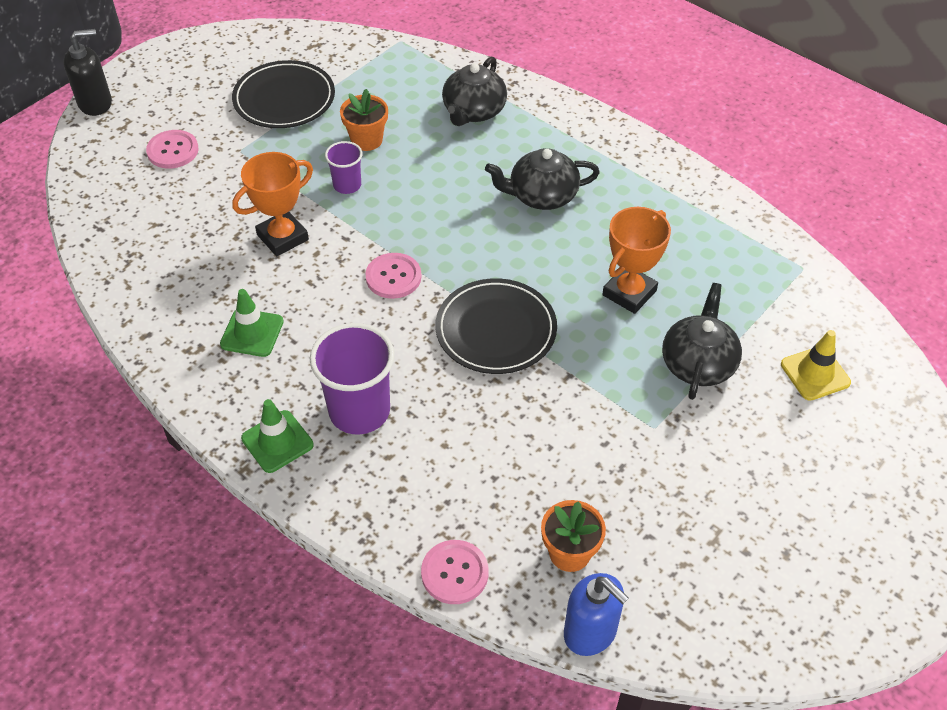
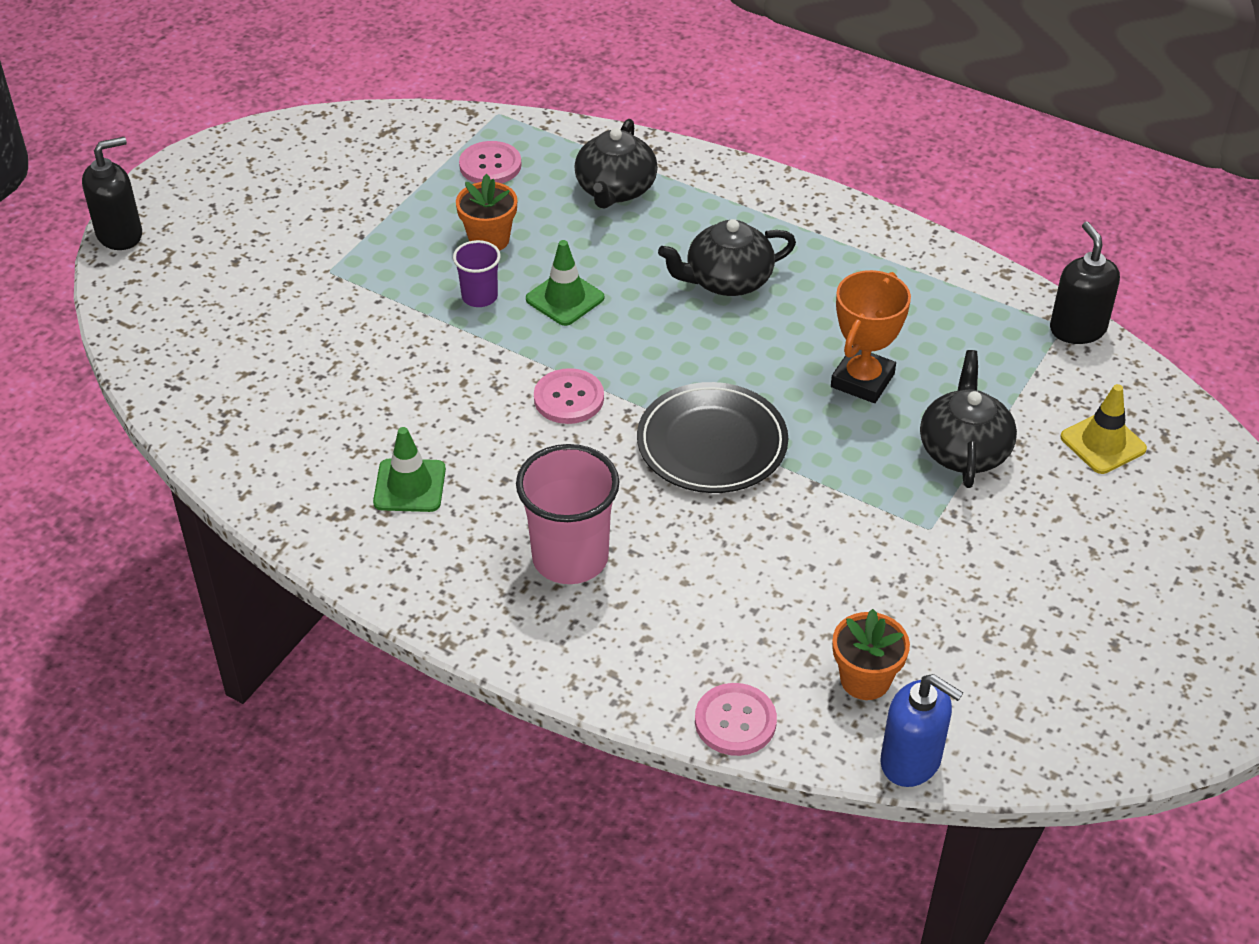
camera: 10 degrees left, 5 degrees down
(173, 151) = (241, 281): pink button -> pink button (490, 165)
(277, 441) = (478, 606): green traffic cone -> green traffic cone (565, 298)
(282, 237) = (415, 369): orange trophy -> none
(284, 99) = (368, 201): black plate -> none
(359, 411) = (570, 558): purple cup -> pink cup
(815, 272) = (1077, 329): none -> black soap dispenser

